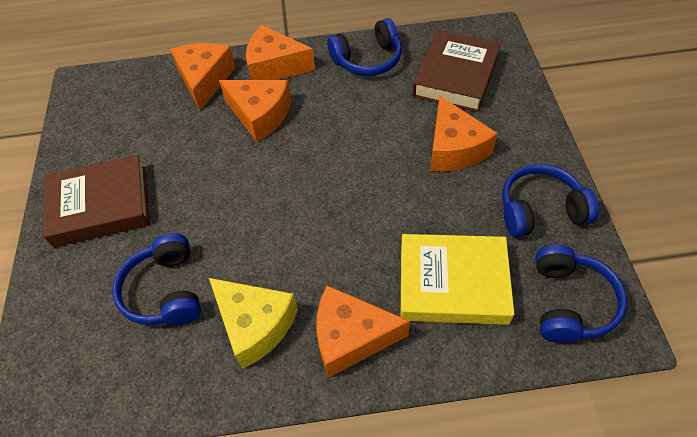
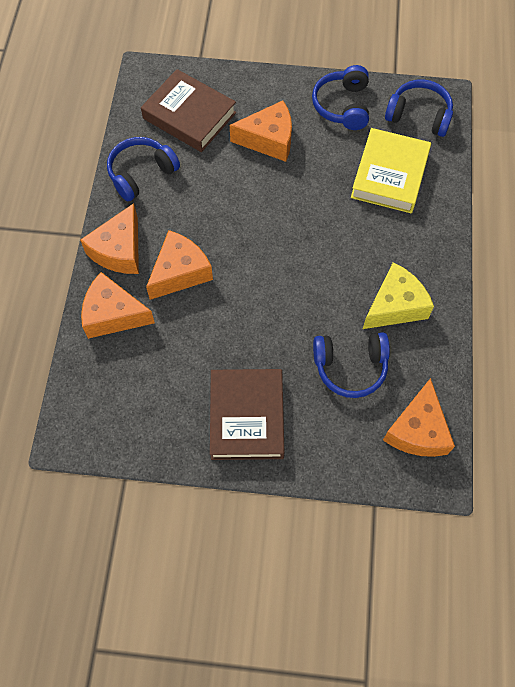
camera: 80 degrees left, 10 degrees up
(351, 337) = (417, 246): orange cheese -> orange cheese (417, 430)
(368, 59) = (141, 174): blue headphones -> blue headphones turned 120 degrees counterclockwise

